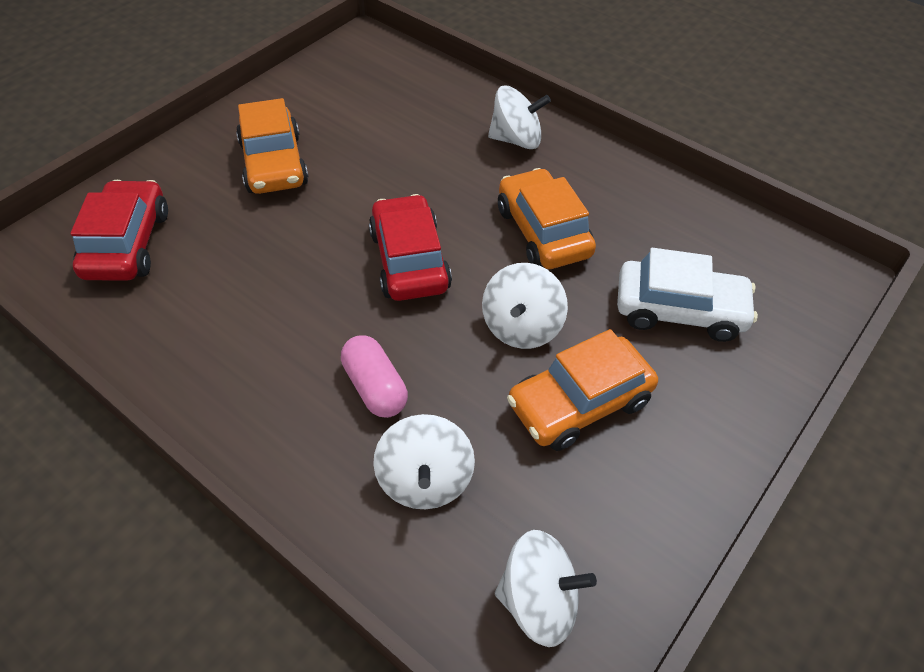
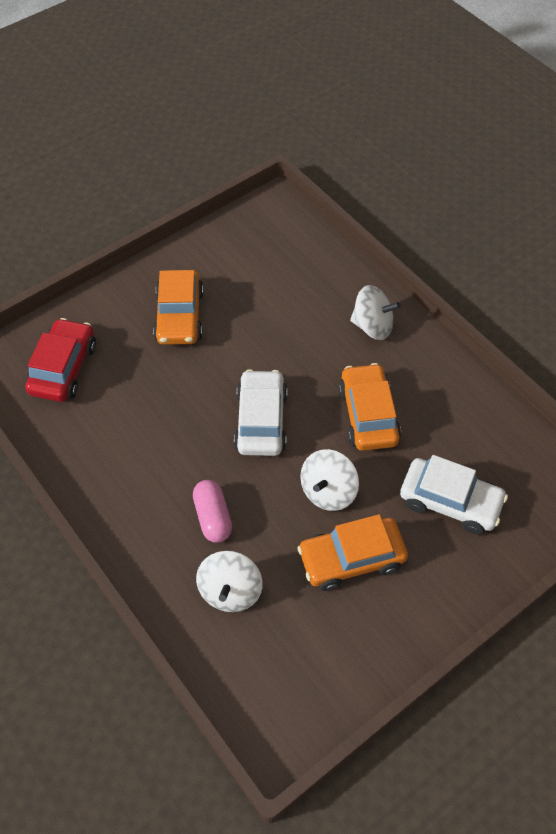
camera: 15 degrees right, 5 degrees up
(409, 260) = (261, 421): red car -> white car
(539, 601) = (282, 687): white spinning top -> none

